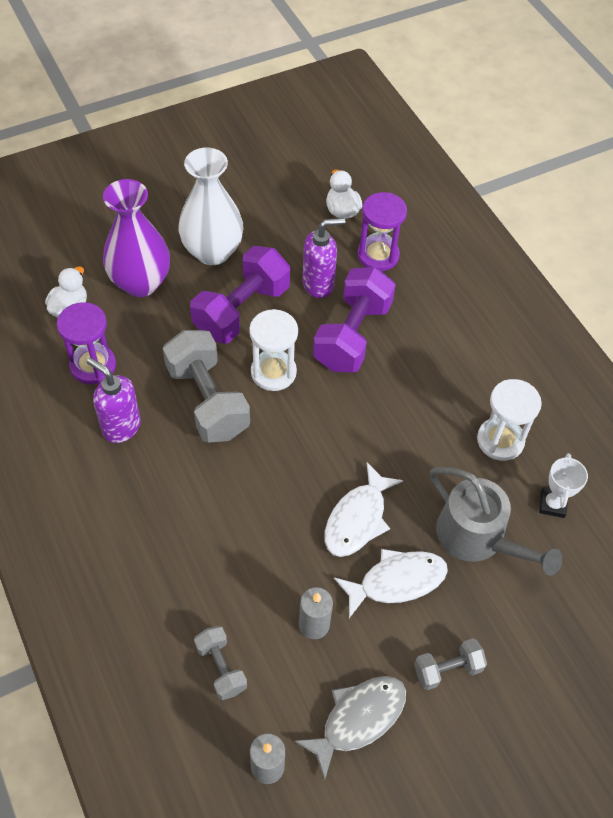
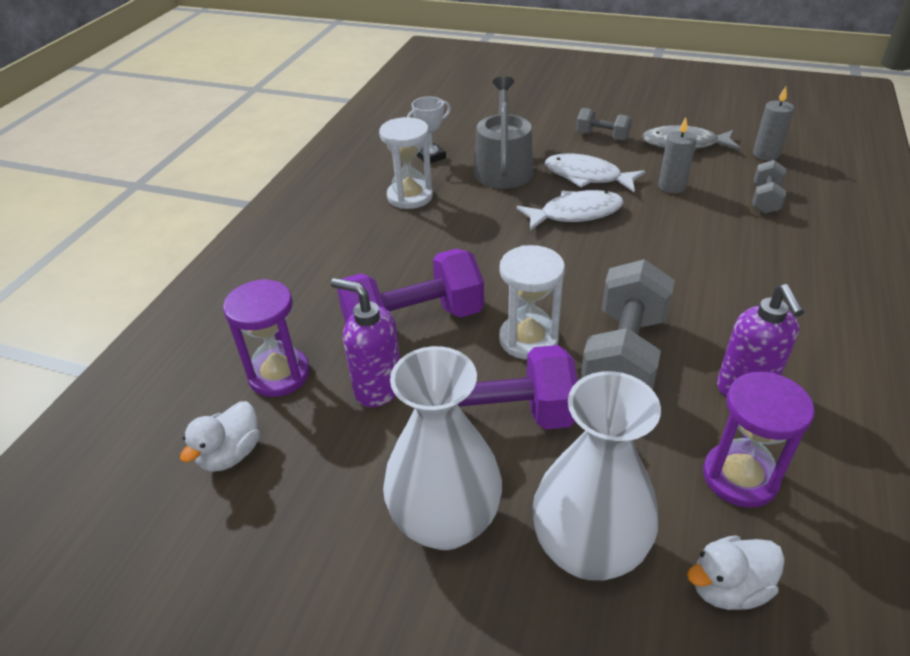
camera: 130 degrees left, 15 degrees down
(141, 283) = (588, 550): purple vase -> white vase

